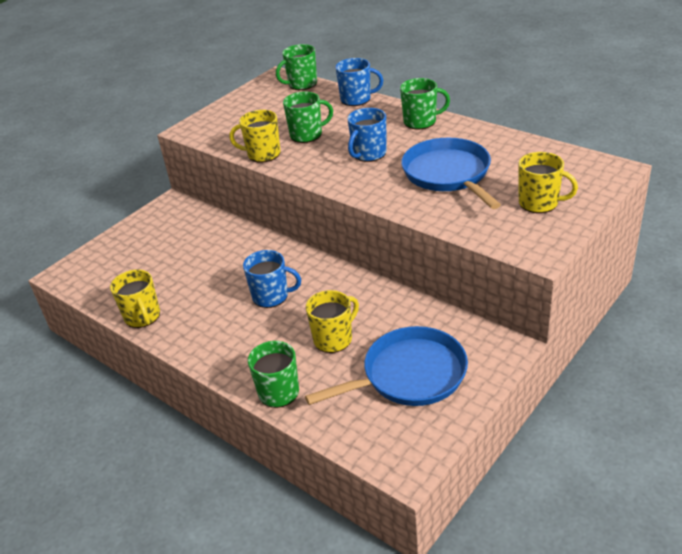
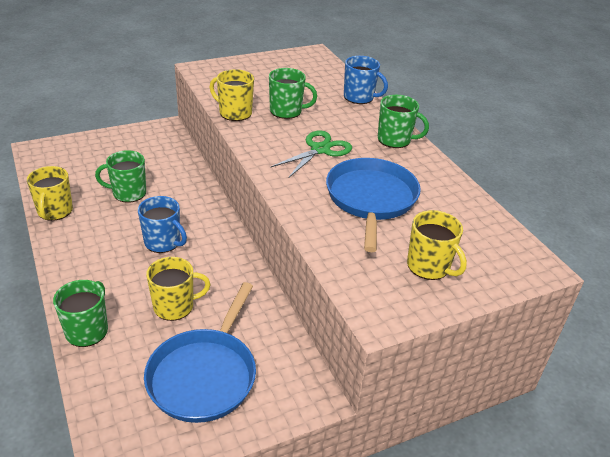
camera: 20 degrees right, 0 degrees up
(302, 84) = (327, 67): green mug -> green mug (128, 193)
(369, 154) = (320, 150): blue mug -> green scissors
(409, 375) = (204, 375): blue pan -> blue pan turned 105 degrees clockwise

